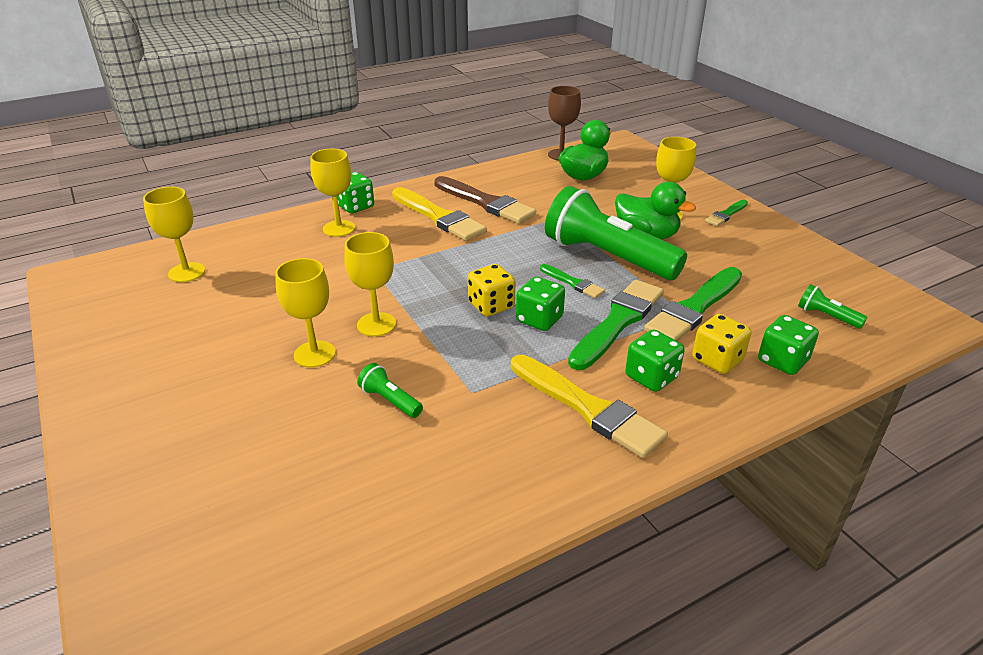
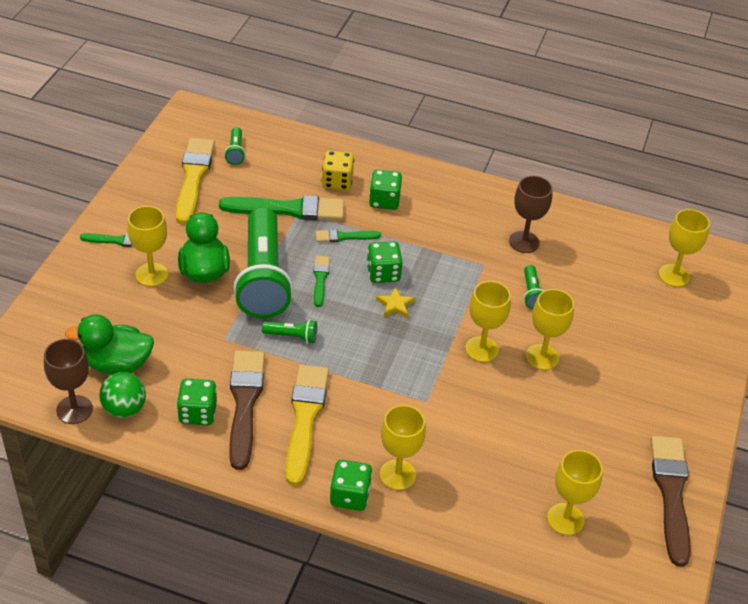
camera: 135 degrees left, 10 degrees up
(98, 334) = (671, 493): none -> brown brush
(236, 560) = (674, 275): none -> yellow goblet
(466, 448) = (524, 242): none -> brown goblet
(491, 306) = (395, 305): yellow dice -> yellow star
(523, 243) = (292, 336): none -> green flashlight
(540, 167) = (124, 409): none -> green ball
(588, 408) = (440, 213): yellow brush -> yellow brush (193, 177)
(618, 322) = (344, 236): green brush -> green brush, size x0.51
(782, 361) = (309, 157): green dice -> green dice (197, 413)

